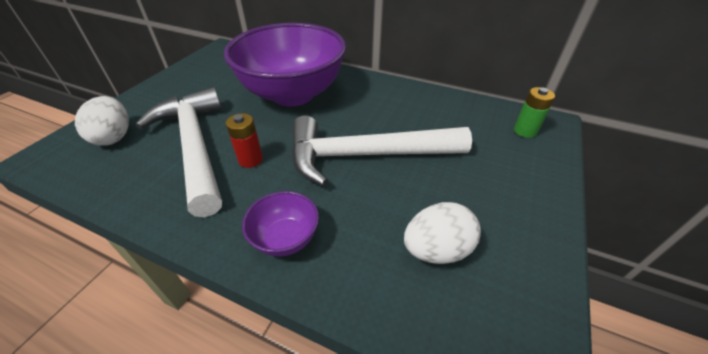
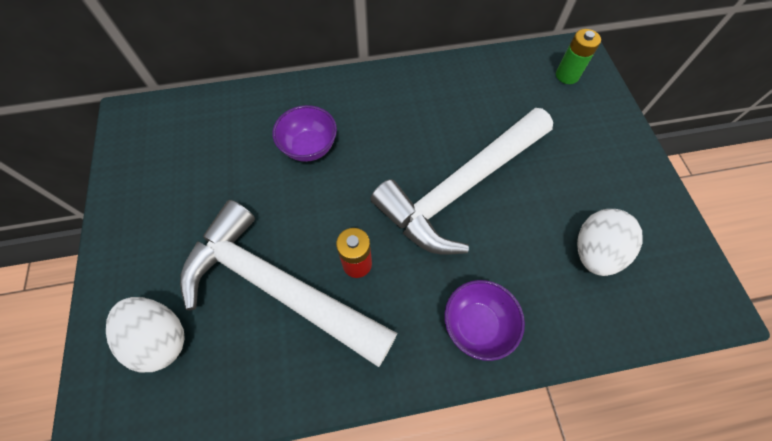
camera: 35 degrees left, 20 degrees up
(292, 94) = (309, 147): purple bowl -> purple bowl, size x0.42

